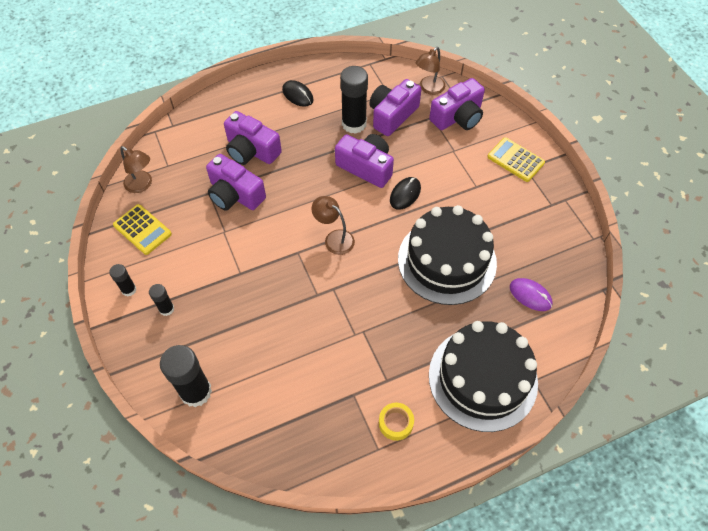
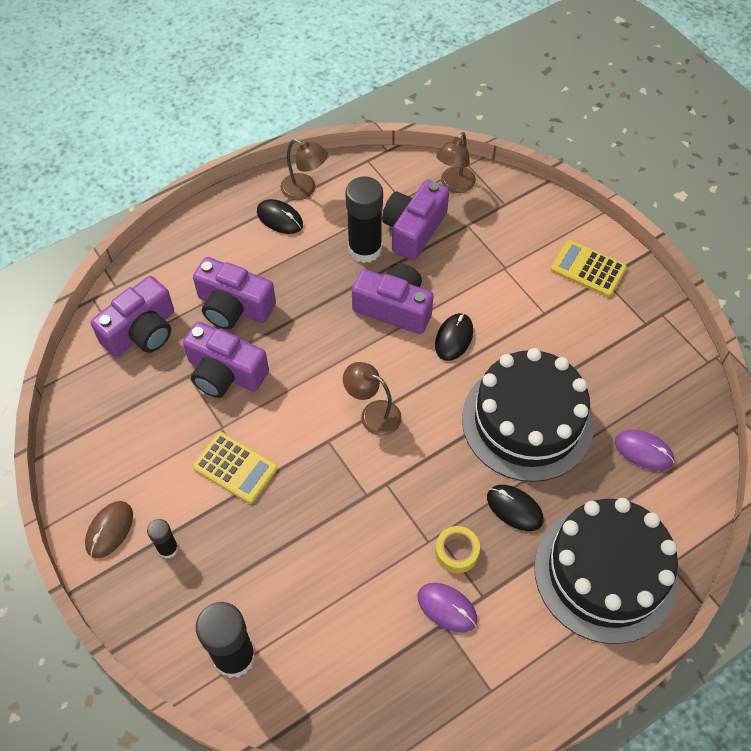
camera: 10 degrees left, 0 degrees up
(129, 289) = (109, 530): black glue stick -> brown mouse
(142, 185) = (93, 378): brown lamp -> brown lamp (305, 190)
(142, 230) = (108, 442): yellow calculator -> yellow calculator (235, 468)
(358, 384) = (447, 608): none -> purple mouse
(395, 423) = (507, 652): yellow tape -> yellow tape (456, 552)
(424, 321) = (514, 508): none -> black mouse
(458, 117) = (501, 220): purple camera -> purple camera (142, 331)

